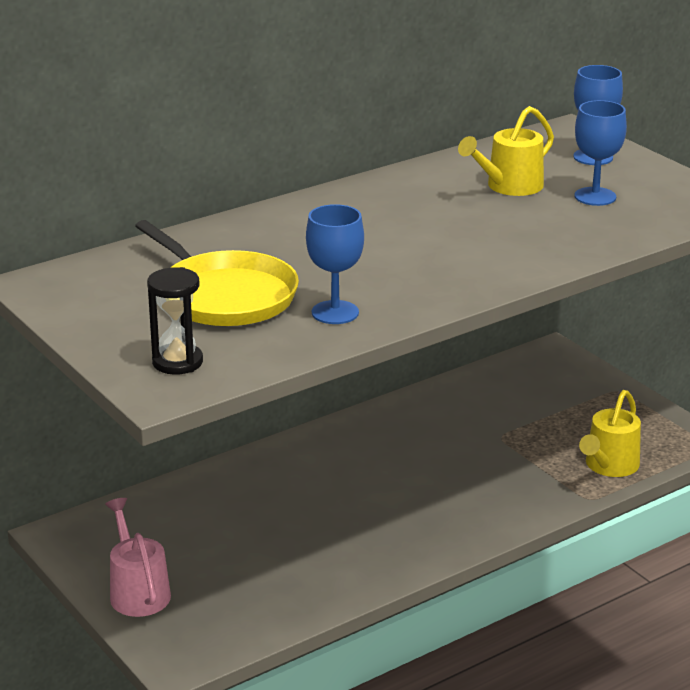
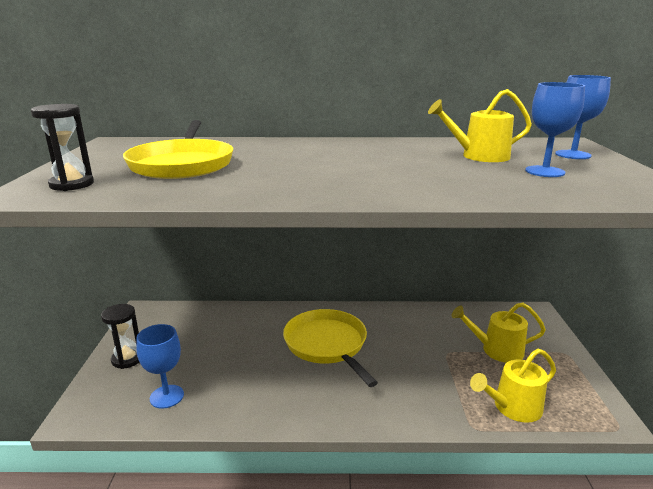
camera: 35 degrees right, 5 degrees down
(138, 592) = (127, 359): pink watering can -> black hourglass
(335, 312) = (222, 185): blue goblet -> blue goblet (167, 396)
(360, 479) = (327, 344): none -> yellow pan
(548, 413) = (497, 350): none -> yellow watering can

